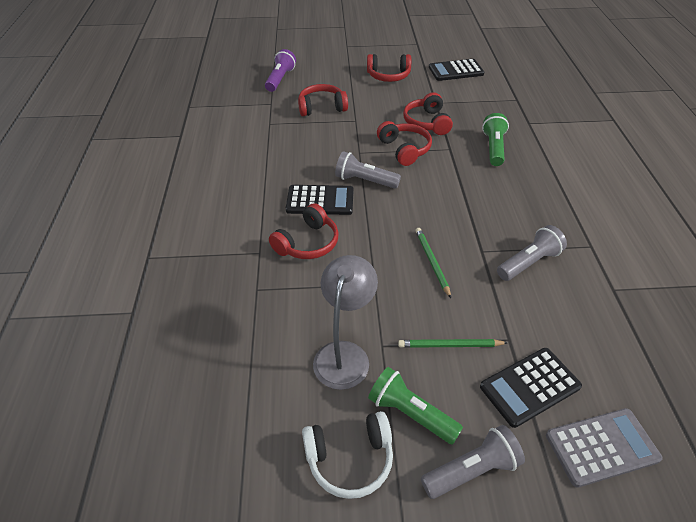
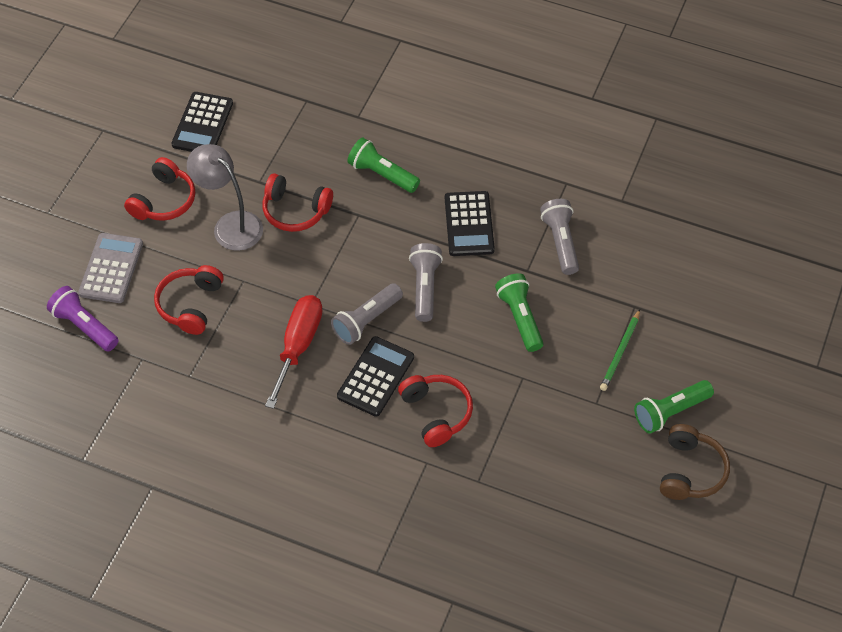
camera: 65 degrees left, 10 degrees up
(321, 158) = (298, 346): none -> red screwdriver
(344, 354) = (591, 435): grey lamp -> grey lamp (230, 225)
(350, 458) = (690, 471): white headphones -> brown headphones
(404, 149) = (333, 258): red headphones -> none
(432, 262) = (520, 318): green pencil -> green flashlight
(472, 470) = (733, 394): grey flashlight -> grey flashlight (425, 287)
(529, 386) = (684, 318): black calculator -> black calculator (469, 224)
(601, 447) = (751, 303): grey calculator -> grey calculator (111, 268)

